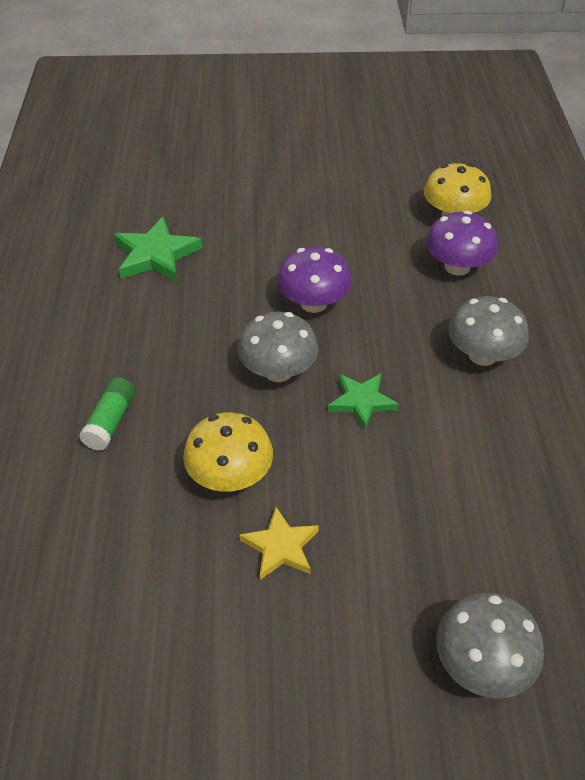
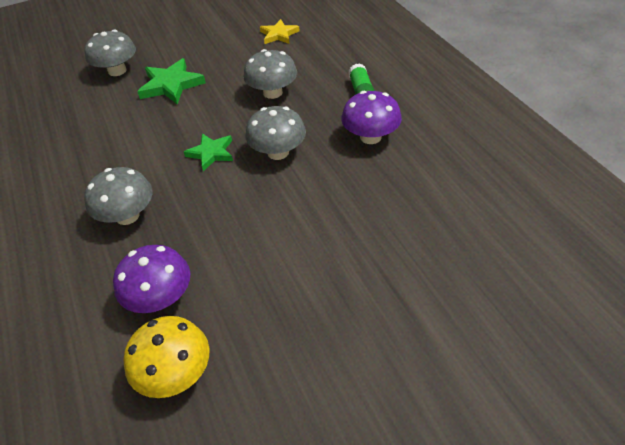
camera: 160 degrees right, 0 degrees up
(155, 255) = (443, 205): green star -> green star (171, 85)
(230, 476) = (272, 92): yellow mushroom -> grey mushroom
(281, 547) = (228, 76): yellow star -> yellow star (279, 34)
(313, 303) = (280, 210): purple mushroom -> purple mushroom (370, 137)

